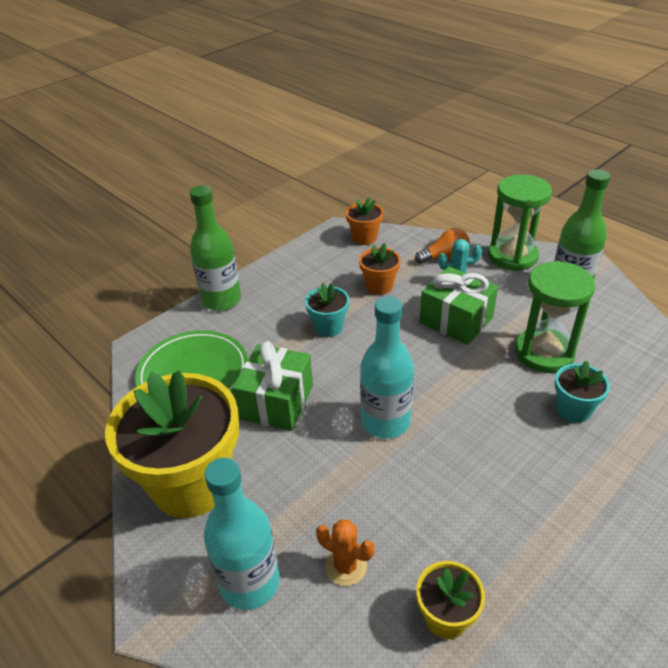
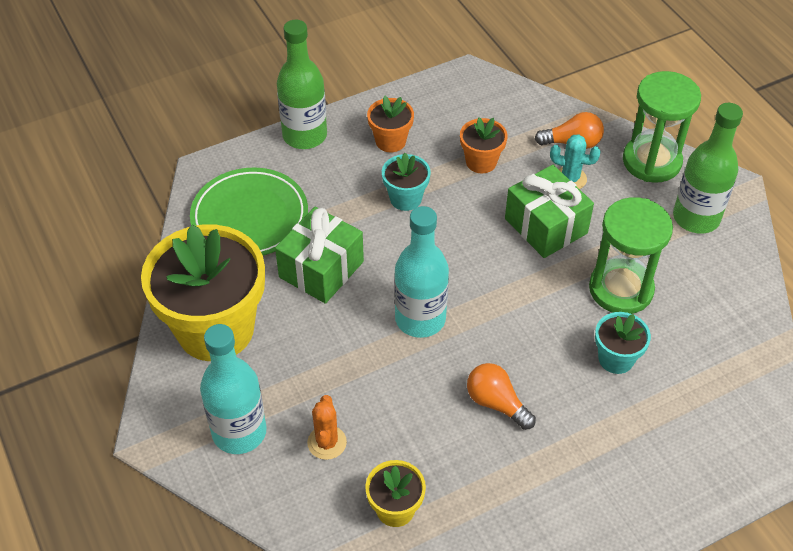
camera: 15 degrees right, 10 degrees up
(345, 566) = (327, 442): orange cactus -> orange cactus turned 45 degrees clockwise
(364, 238) = (492, 93): orange flower pot -> orange flower pot (390, 141)
(491, 478) = (496, 403): none -> orange light bulb

